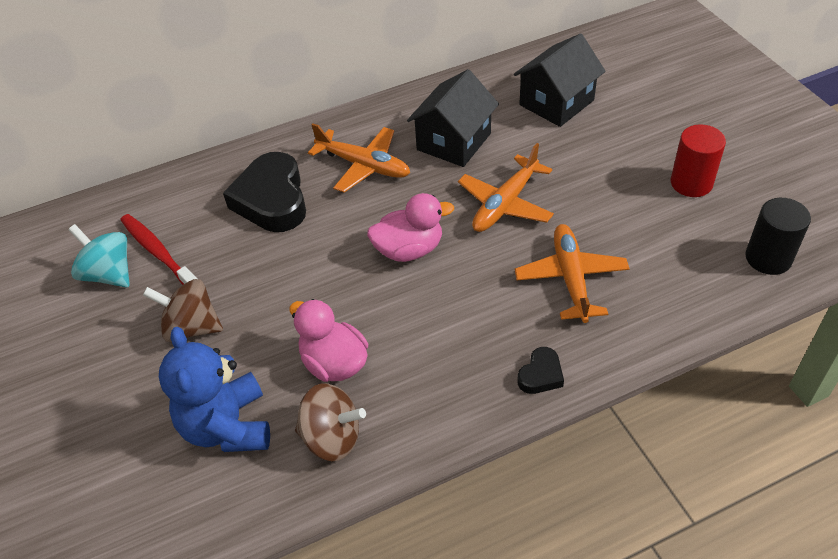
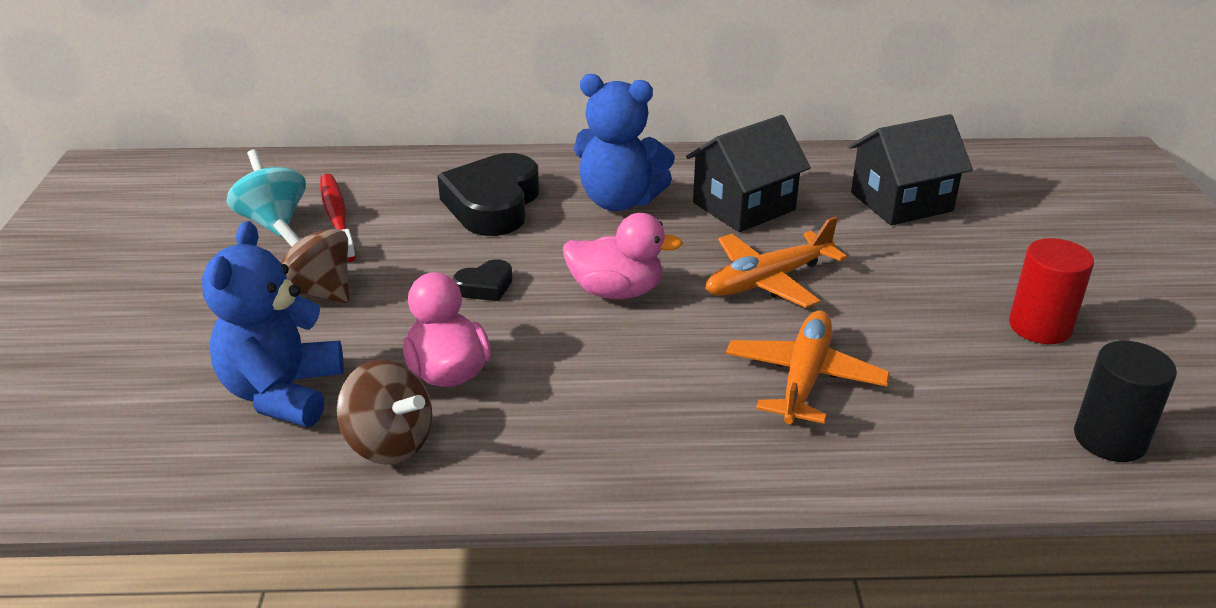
camera: 20 degrees right, 15 degrees down
(363, 165) = (619, 201): orange plane -> blue teddy bear
(541, 375) = (695, 466): black heart -> black heart (485, 286)

